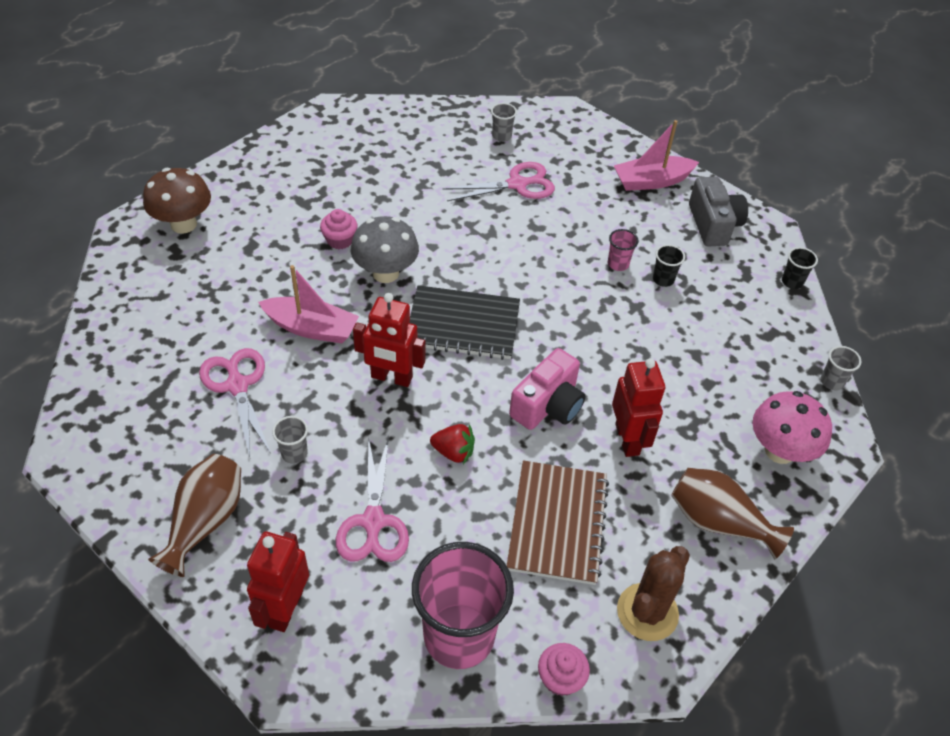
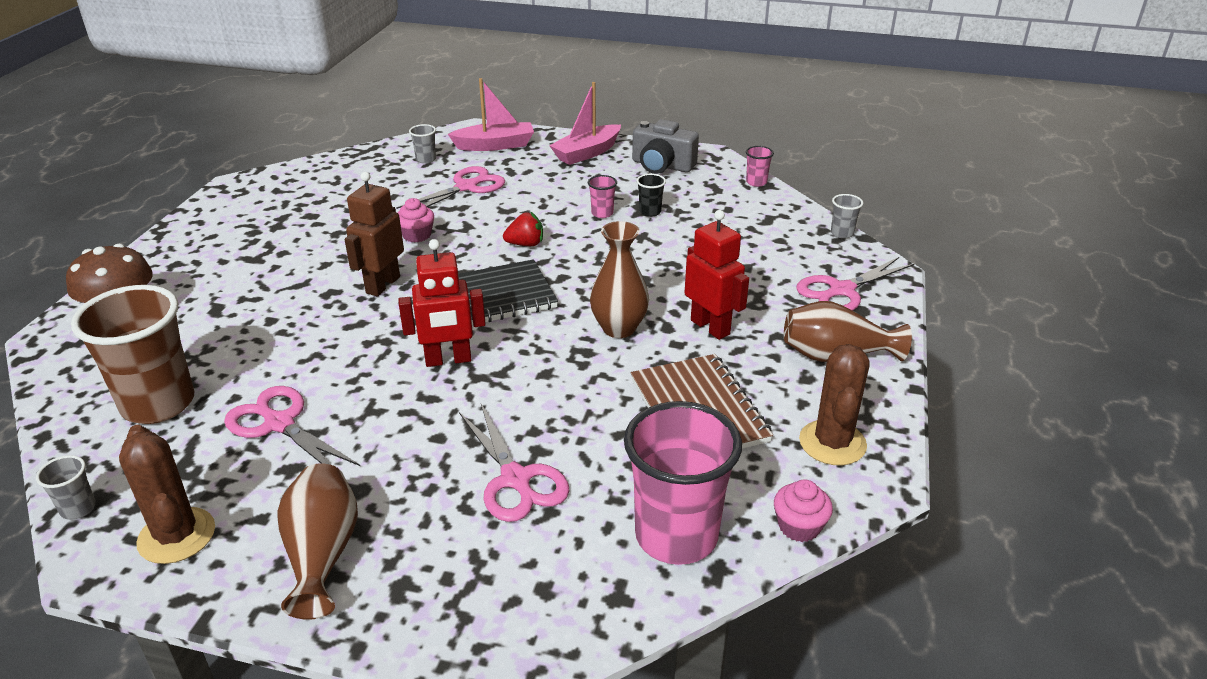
camera: 25 degrees left, 15 degrees down
(123, 457) = (176, 536): none -> brown cactus
(167, 327) = (158, 404): none -> brown cup
(285, 608) = (473, 593): red robot -> none
(294, 453) = (386, 456): grey cup -> grey cup (78, 508)
(311, 328) = (332, 350): pink boat -> pink boat (495, 145)
(340, 240) = (315, 275): pink cupcake -> pink cupcake (417, 235)
(385, 273) = (382, 285): grey mushroom -> brown robot
(453, 452) = (556, 394): red strawberry -> red strawberry (525, 244)
(548, 405) = (619, 328): pink camera -> brown vase
(713, 224) = (662, 165): grey camera -> grey camera turned 150 degrees clockwise
(779, 451) = (842, 290): pink mushroom -> pink scissors
(792, 282) = (756, 182): black cup -> pink cup

